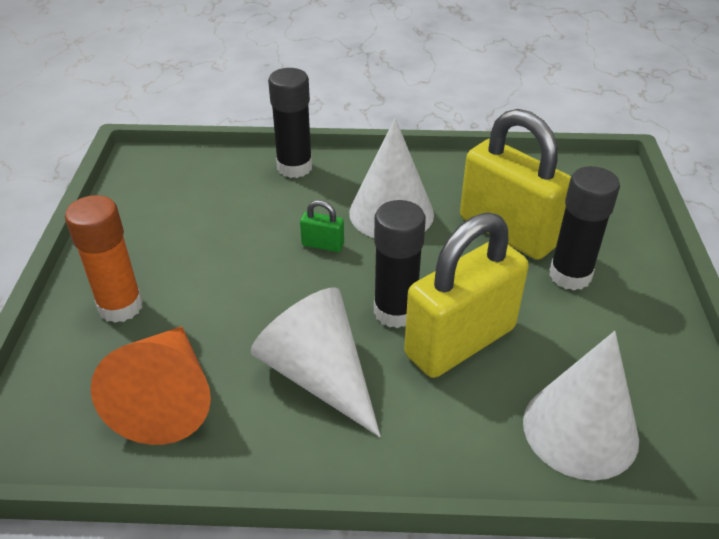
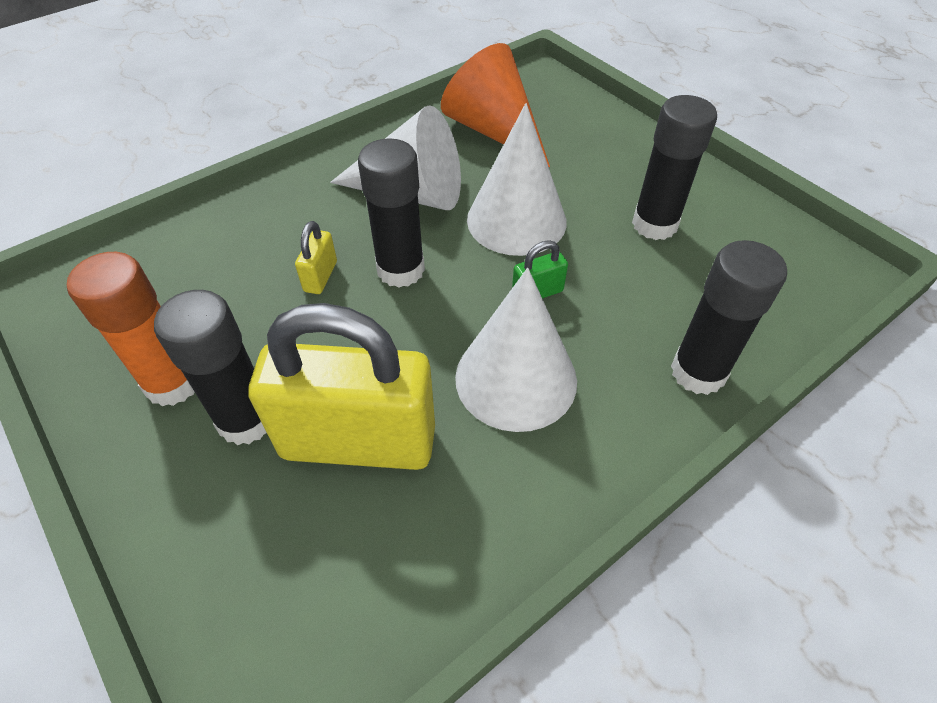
camera: 140 degrees right, 10 degrees up
(120, 306) = (611, 154): orange glue stick -> orange glue stick (173, 383)
(188, 240) = (654, 224): none -> black glue stick
(460, 342) = (320, 276): yellow padlock -> yellow padlock, size x0.40
(580, 429) = (176, 263): white cone -> white cone (516, 220)

